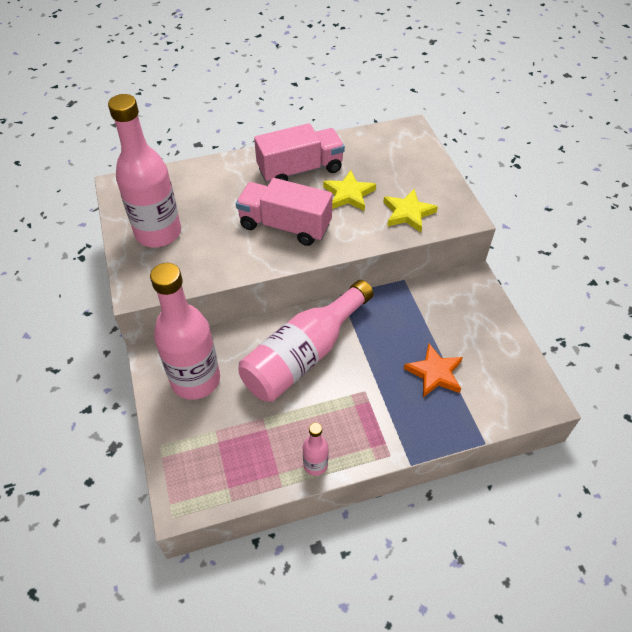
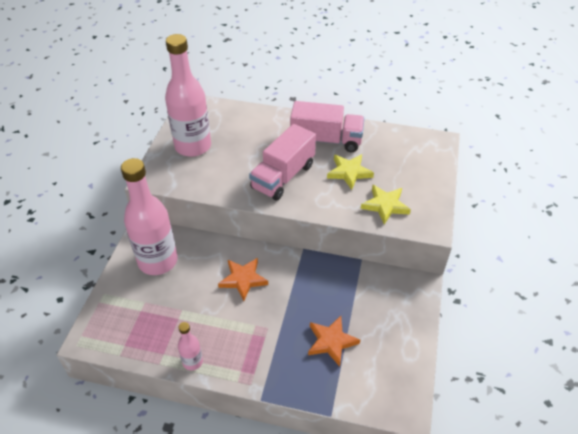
camera: 30 degrees right, 5 degrees down
(285, 226) = (283, 176): pink truck -> pink truck turned 105 degrees counterclockwise
(303, 355) = (243, 279): pink bottle -> orange star

